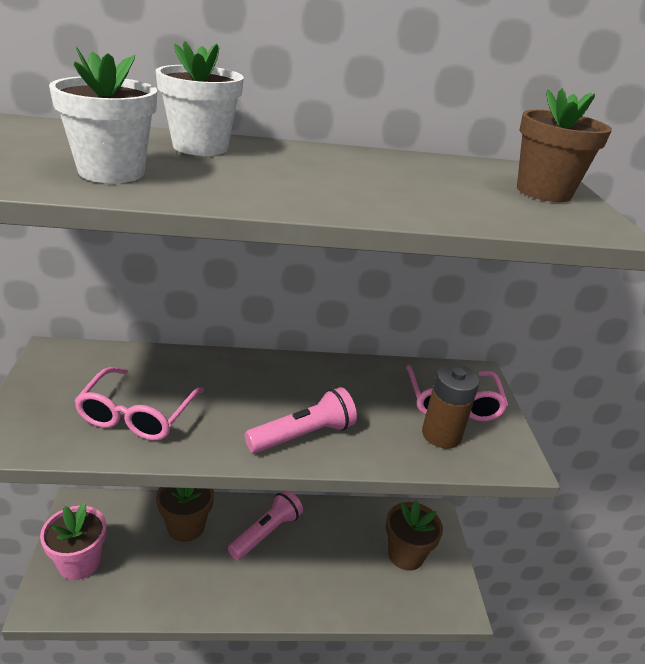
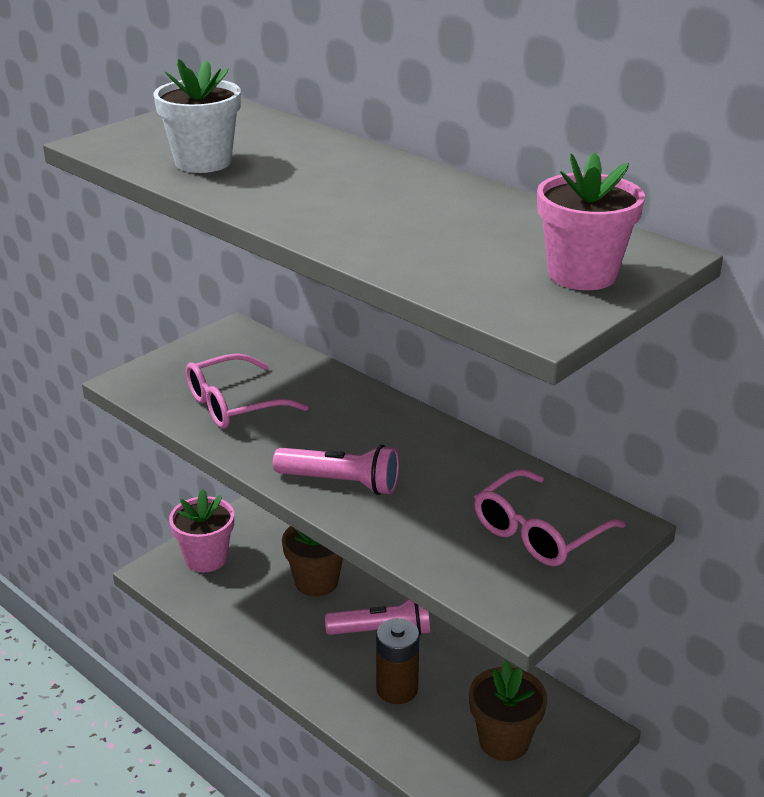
camera: 50 degrees right, 0 degrees up
(200, 147) = (320, 153): white flower pot -> none
(441, 435) = (474, 550): brown battery -> brown battery (397, 689)
(543, 192) = (582, 274): brown flower pot -> pink flower pot

